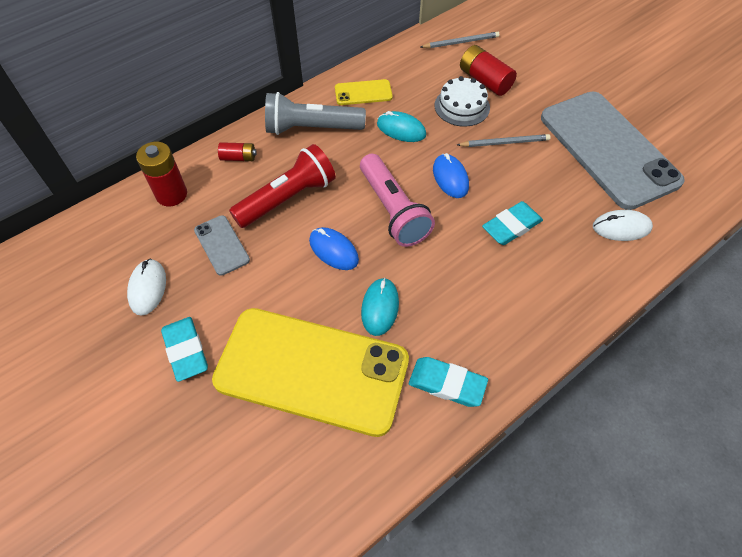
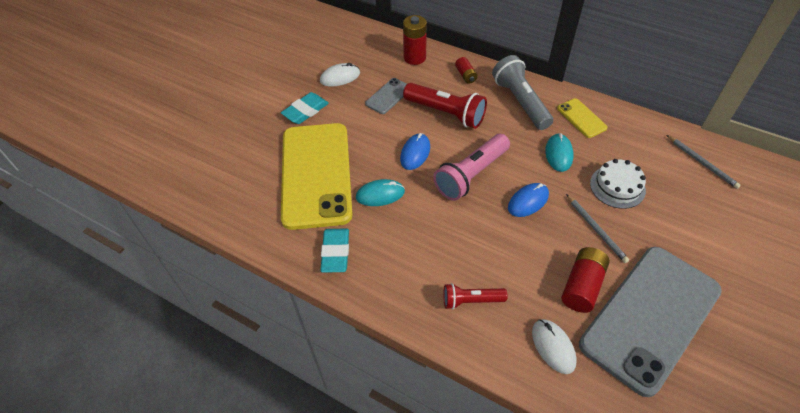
camera: 70 degrees right, 5 degrees down
(485, 80) = (664, 194): red battery -> red battery (582, 286)
(511, 226) = (502, 258): turquoise eraser -> none
(554, 272) = (471, 300): none -> red flashlight

